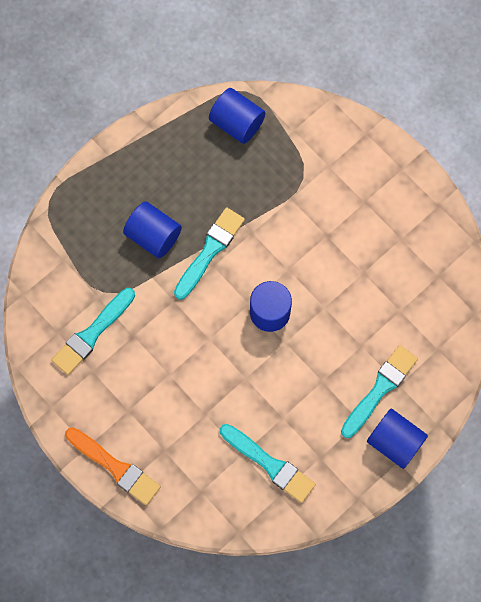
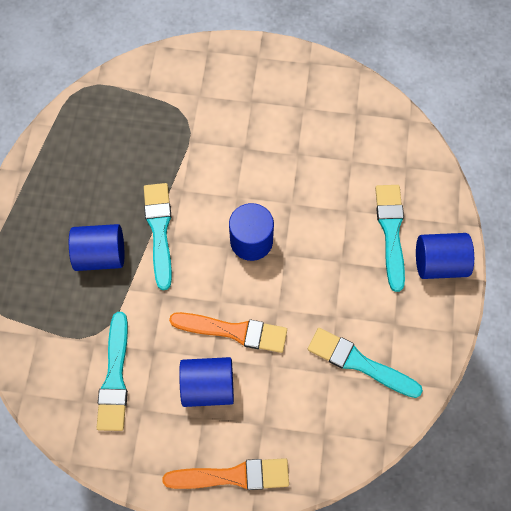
camera: 40 degrees left, 5 degrees down
(200, 368) = (234, 331): none -> orange brush
(237, 123) = (96, 116): blue cylinder -> blue cylinder (208, 386)
(269, 464) = (359, 363): turquoise brush -> turquoise brush turned 150 degrees counterclockwise

